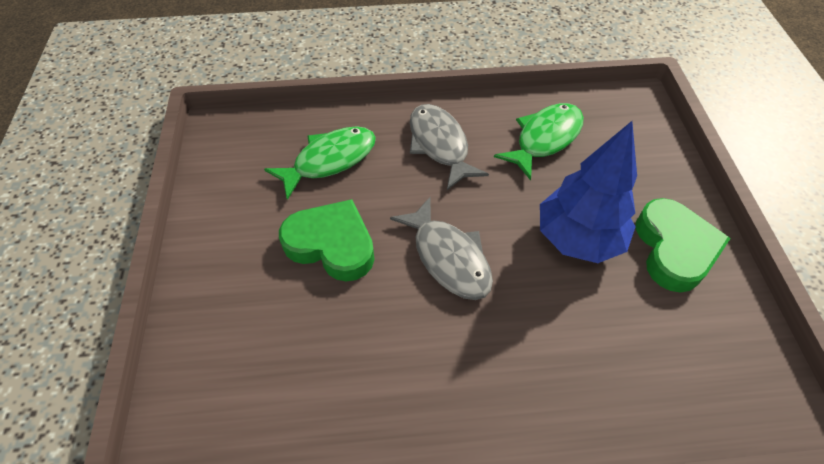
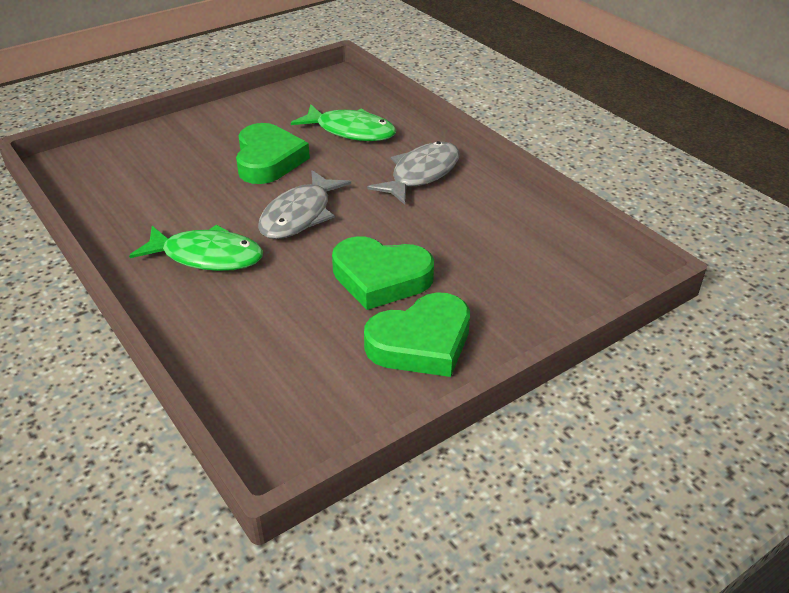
camera: 60 degrees right, 15 degrees down
(545, 139) = (492, 227): green fish -> green fish (207, 256)
(578, 238) = (380, 278): blue tree -> green heart

